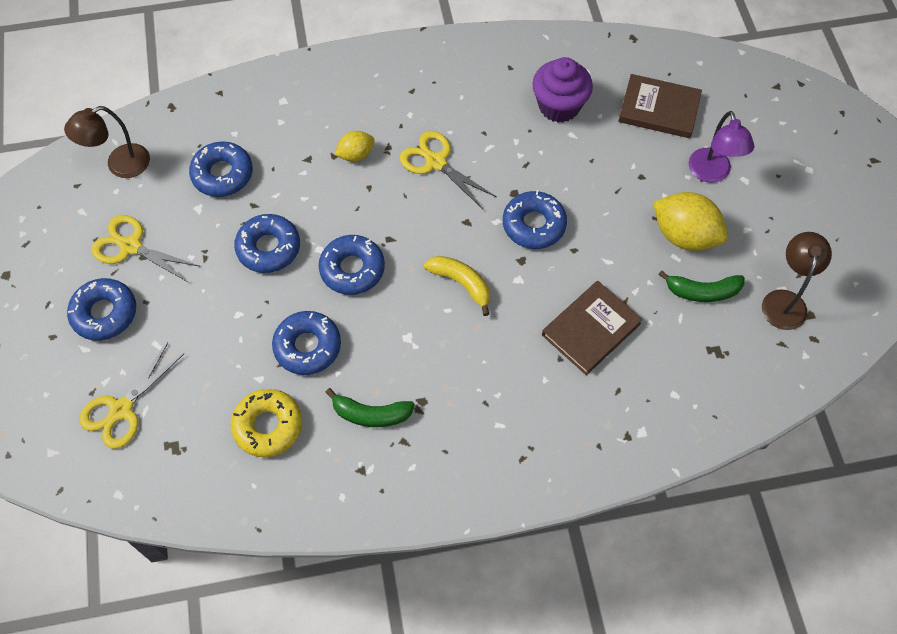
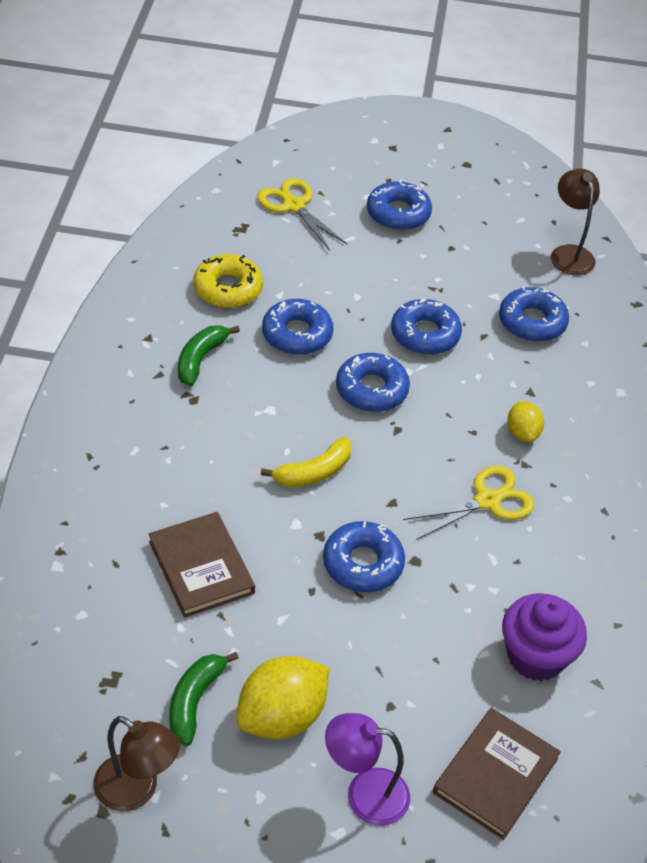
camera: 105 degrees right, 15 degrees down
(131, 246) = (466, 243): yellow scissors -> none

